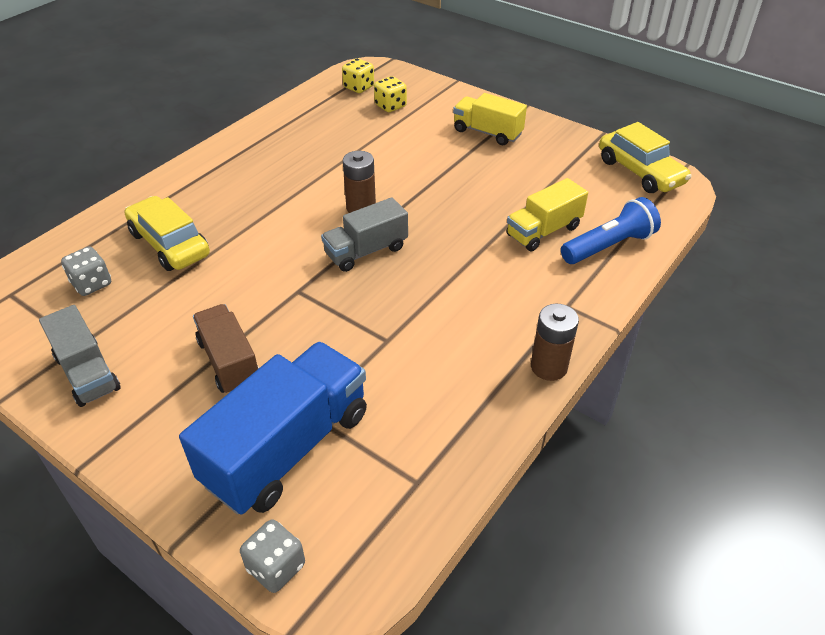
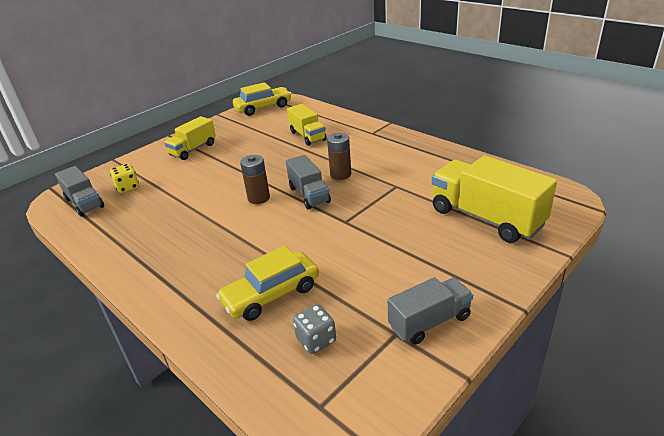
camera: 80 degrees left, 10 degrees down
(229, 362) = (416, 247): brown truck -> none
(276, 567) = (567, 217): grey dice -> none
(287, 448) = (486, 217): blue truck -> yellow truck
(359, 87) = (84, 203): yellow dice -> grey truck
(549, 367) = (417, 140): brown battery -> brown battery (340, 174)
(609, 246) = (326, 120): blue flashlight -> none

